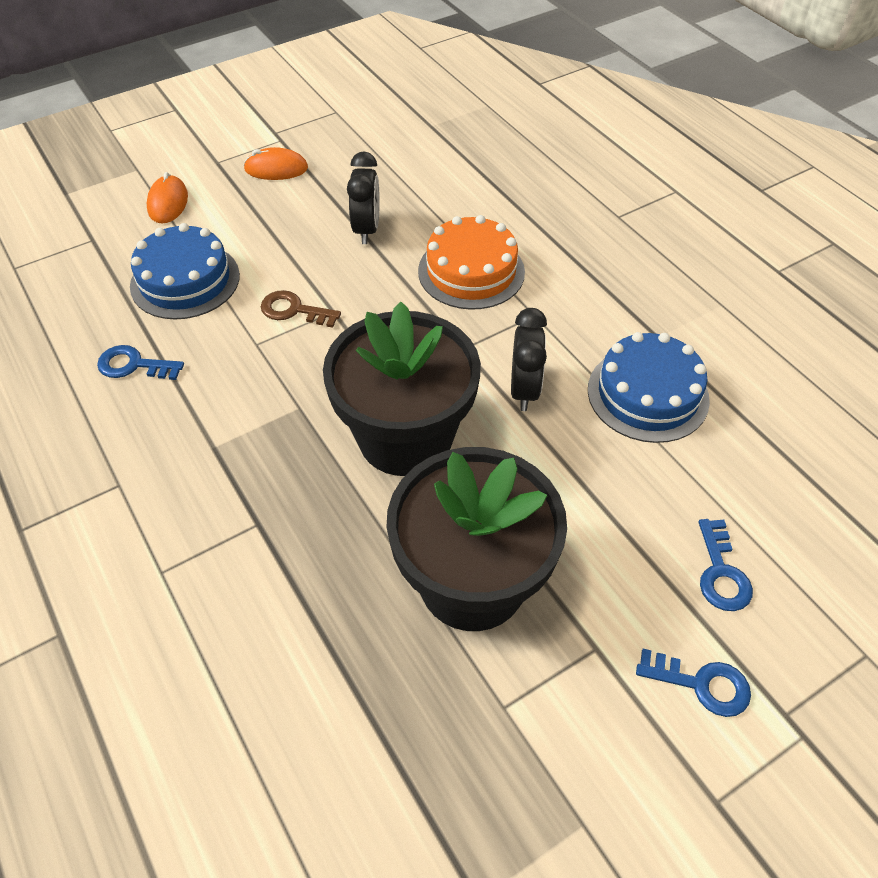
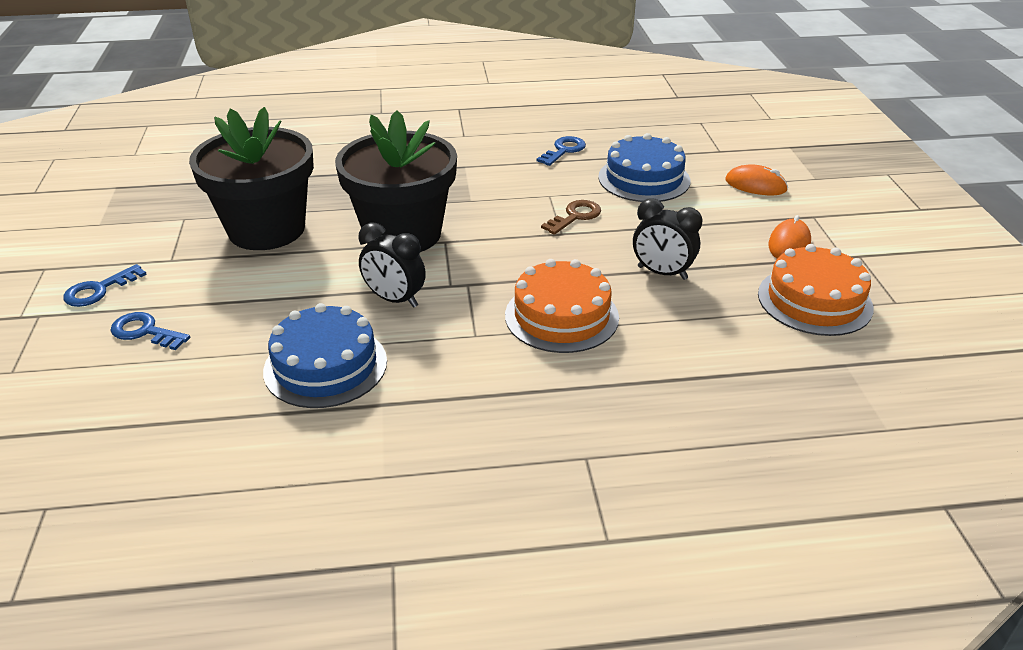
camera: 115 degrees right, 15 degrees down
(358, 146) = (814, 301): none -> orange cake

